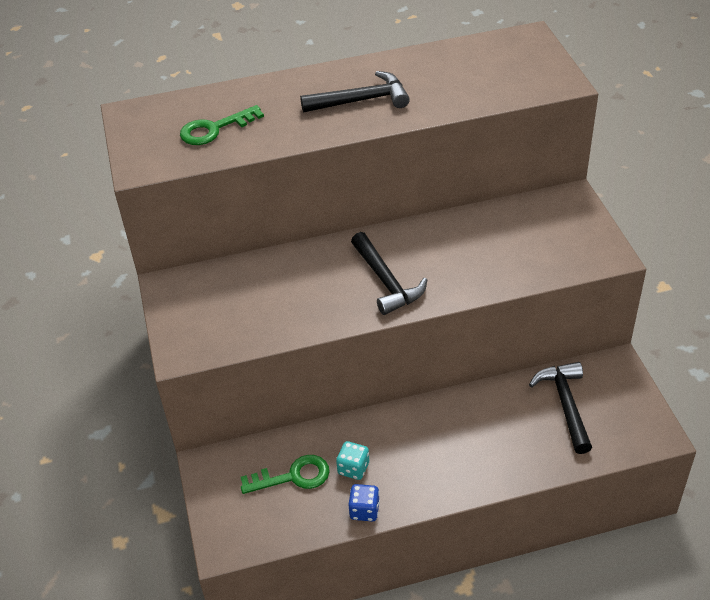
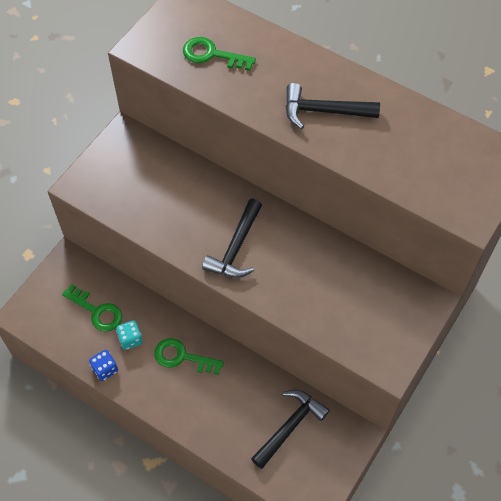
camera: 45 degrees right, 15 degrees up
(362, 100) = (323, 111): black hammer -> black hammer turned 150 degrees clockwise
(415, 439) = (182, 357): none -> green key

